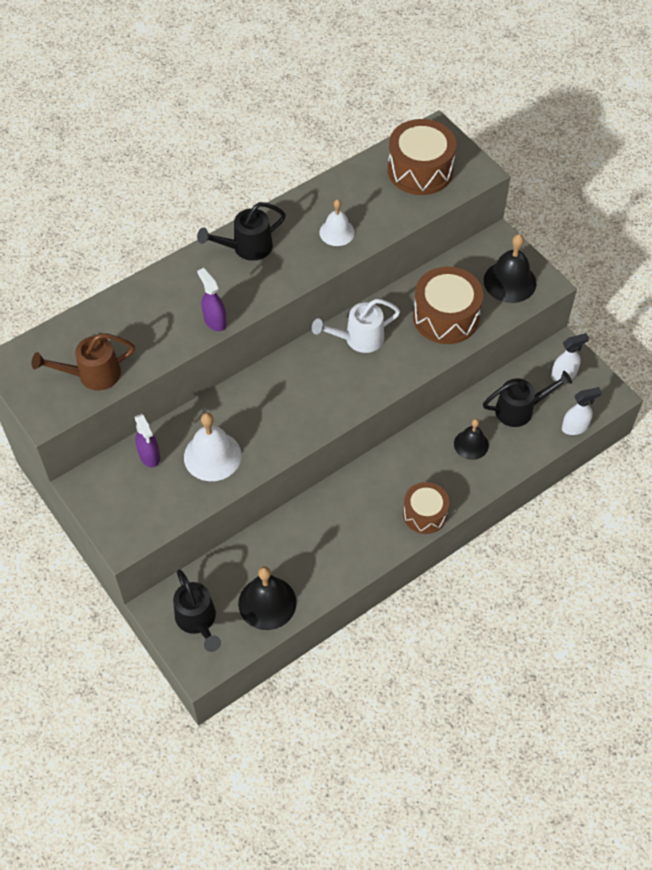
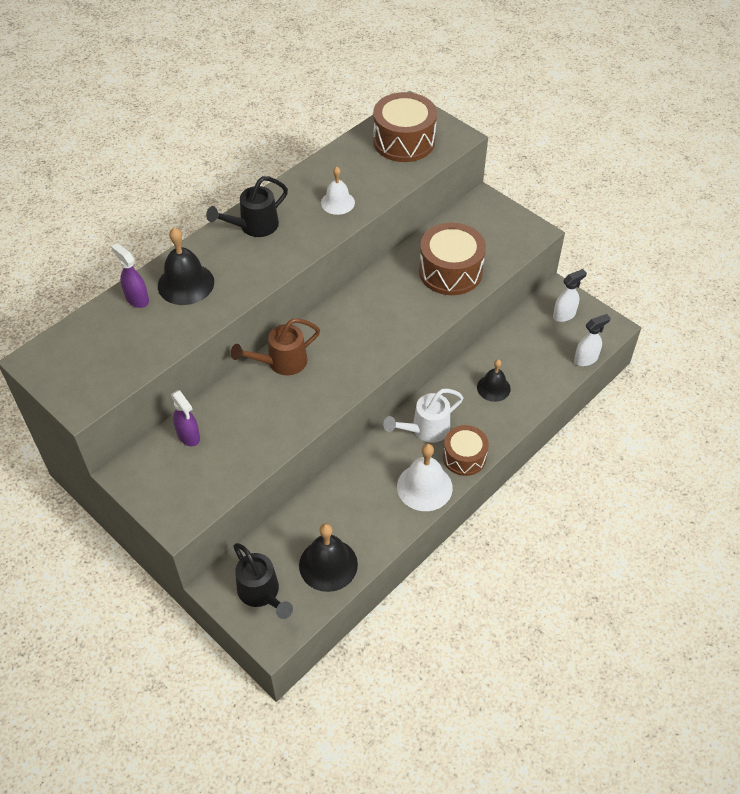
camera: 10 degrees left, 5 degrees down
(92, 375) = (121, 360): brown watering can -> brown watering can (281, 362)
(212, 456) = (252, 427): white bell -> white bell (424, 487)
(214, 321) = (235, 295): purple spray bottle -> purple spray bottle (137, 299)
(358, 339) = (372, 301): white watering can -> white watering can (425, 429)
(509, 281) = (502, 234): black bell -> black bell (186, 283)
(520, 409) = (531, 350): black watering can -> none

